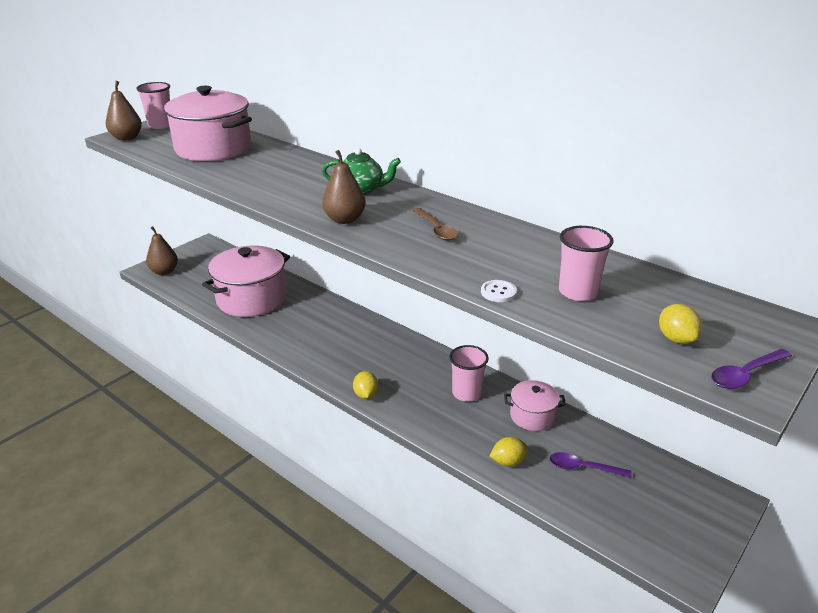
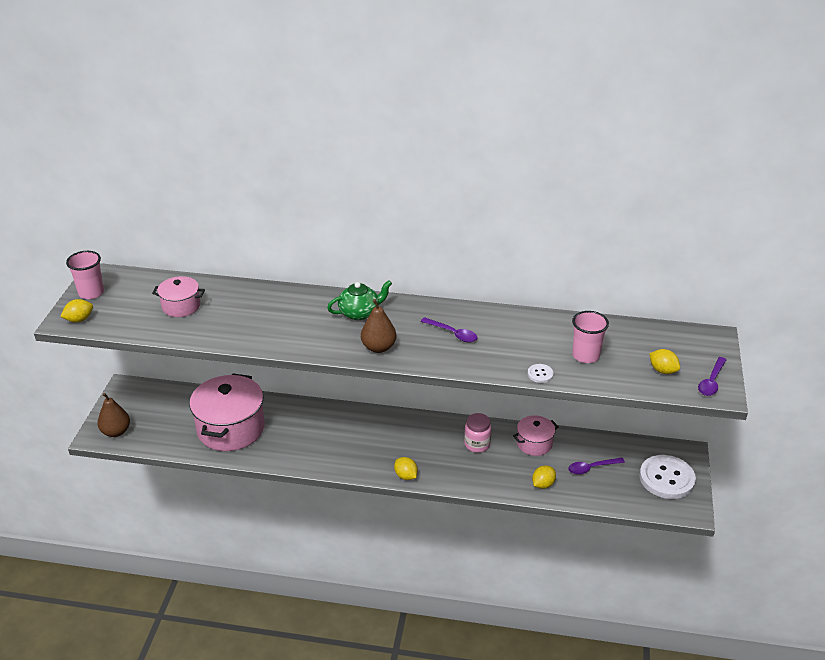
camera: 30 degrees left, 5 degrees up
(127, 138) = (79, 319): brown pear -> yellow lemon
(213, 148) = (181, 306): pink pot -> pink pot, size x0.52
(436, 229) = (453, 334): brown spoon -> purple spoon
(466, 393) = (477, 444): pink cup -> pink jar
(678, 520) = (666, 478): none -> white button

